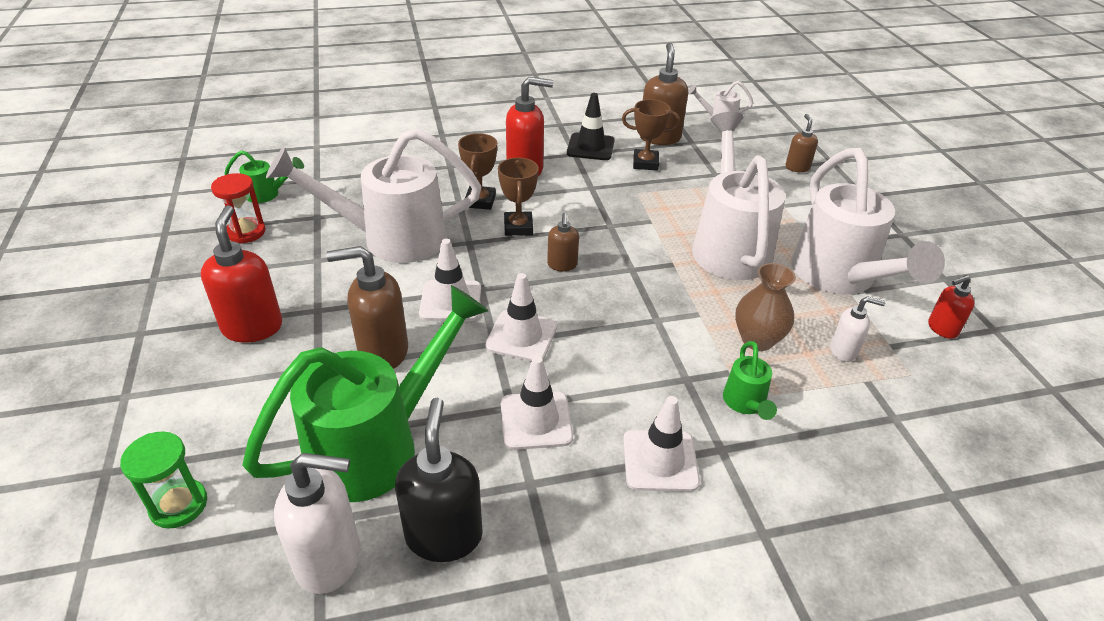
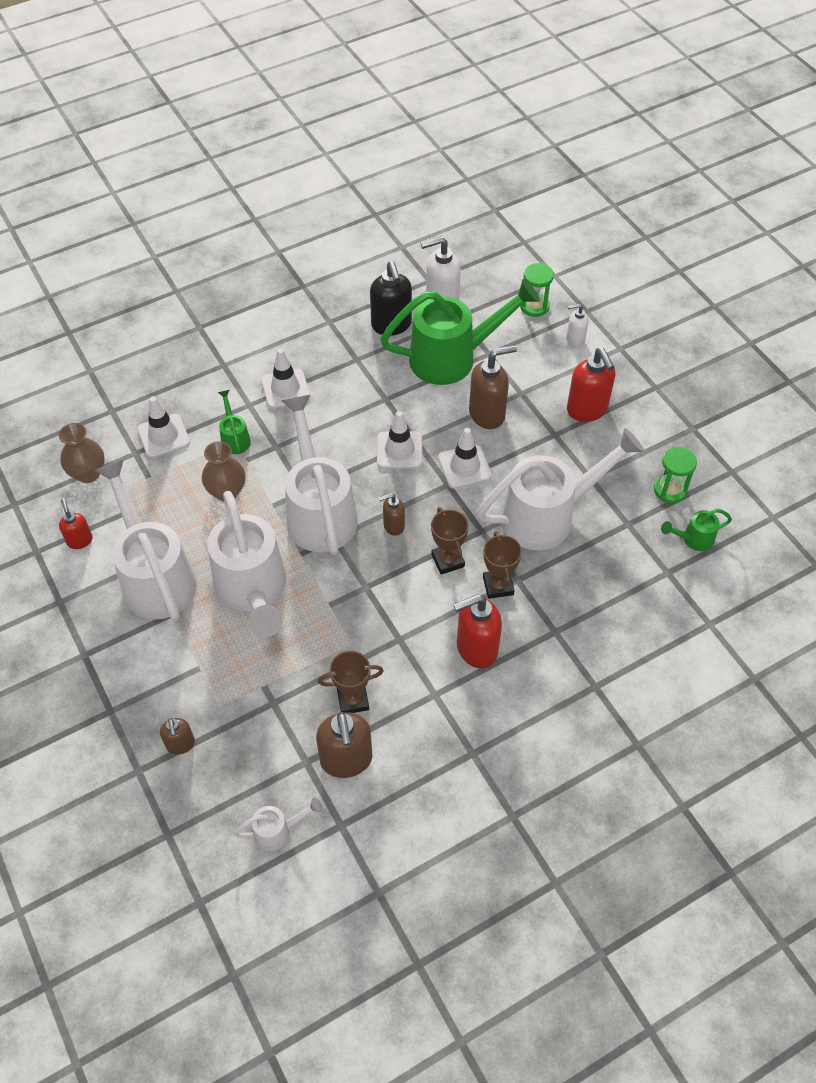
camera: 165 degrees right, 15 degrees up
(246, 232) = (670, 490): red hourglass -> green hourglass
(377, 445) = (453, 358): green watering can -> green watering can turned 135 degrees counterclockwise
(536, 420) = (366, 394): white traffic cone -> white traffic cone (163, 436)
(562, 265) = (393, 526): brown soap dispenser -> brown soap dispenser turned 90 degrees counterclockwise
(590, 147) = (421, 713): black traffic cone -> none
(643, 295) = (319, 511): none -> white watering can
(843, 351) = (162, 498): white soap dispenser -> white soap dispenser (575, 339)
(942, 329) = (80, 540): red soap dispenser -> red soap dispenser turned 75 degrees counterclockwise
(958, 405) = (88, 473): none -> brown vase

